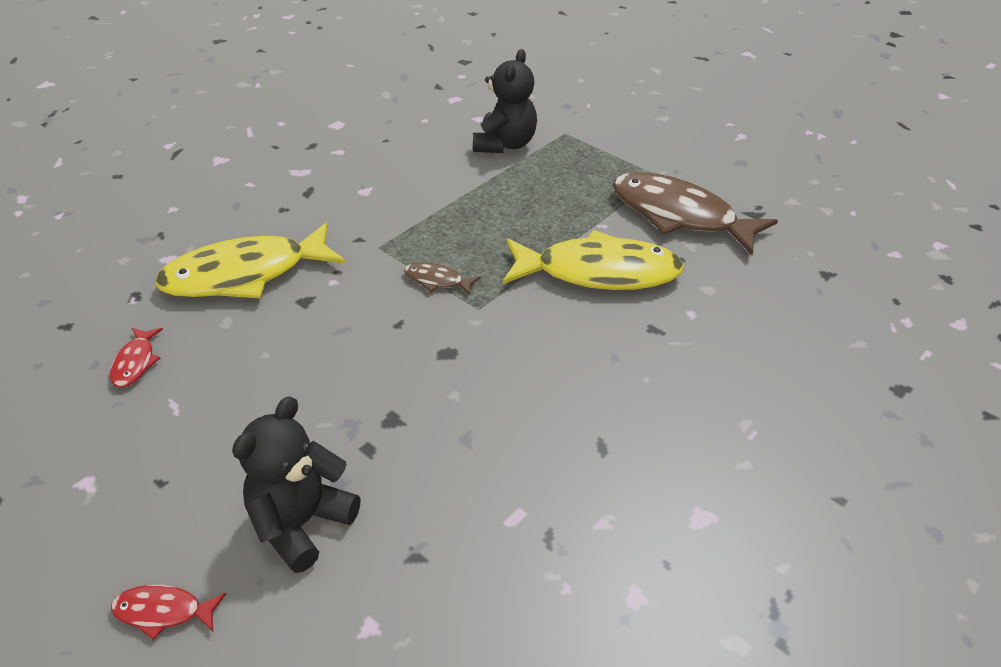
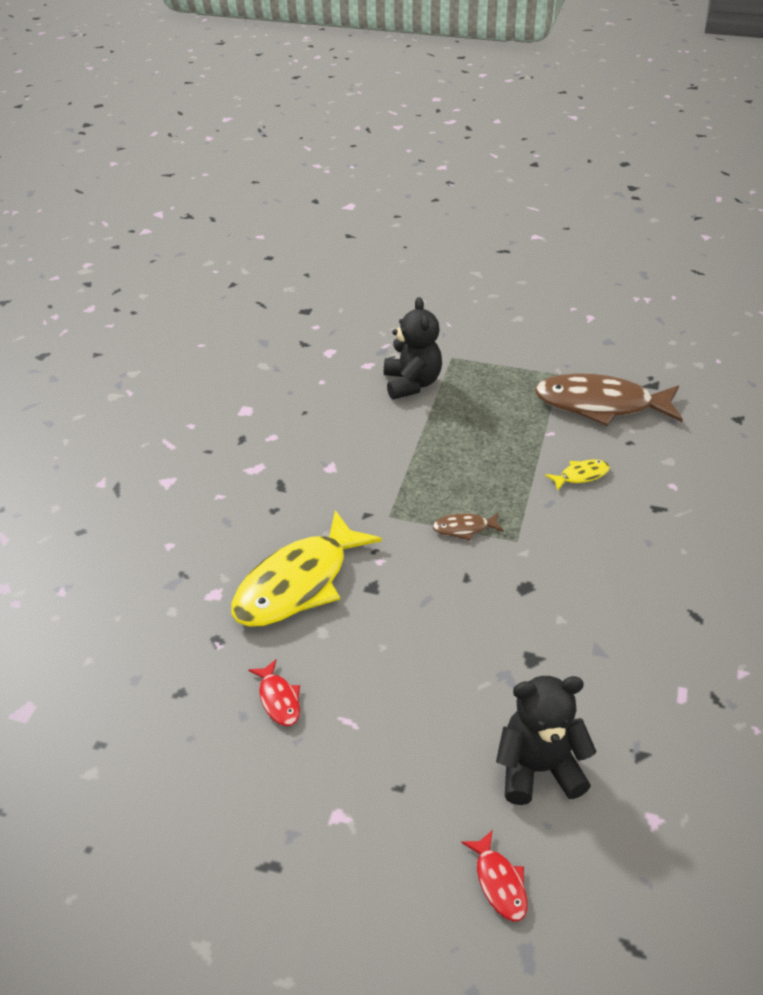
camera: 25 degrees left, 0 degrees up
(163, 612) = (499, 882): red fish -> red fish turned 90 degrees counterclockwise
(301, 523) = (538, 769): black teddy bear -> black teddy bear turned 75 degrees clockwise
(599, 272) = (581, 475): yellow fish -> yellow fish, size x0.42

